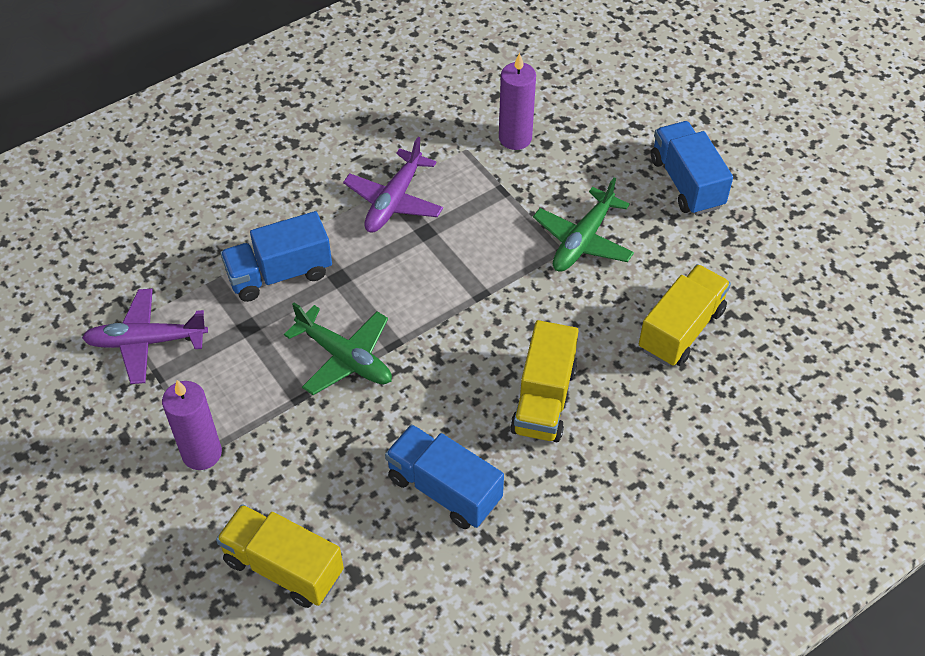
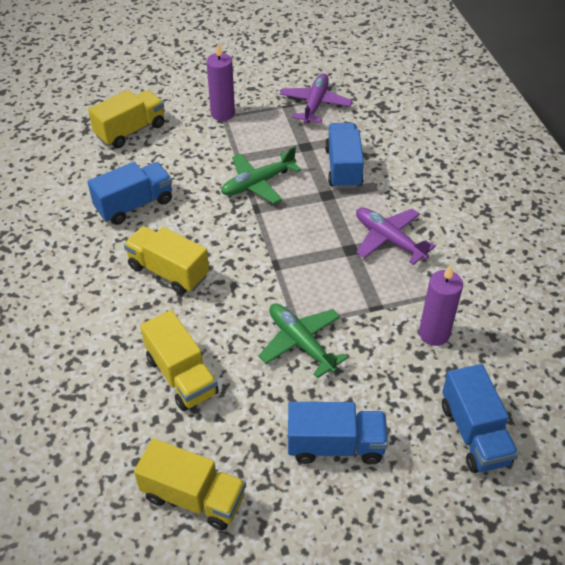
camera: 110 degrees right, 5 degrees down
(616, 92) = (474, 433): none -> blue truck
(803, 270) = (193, 497): none -> yellow truck

